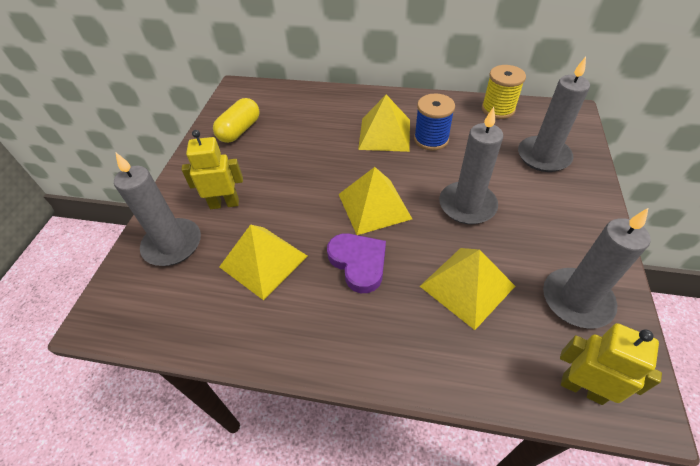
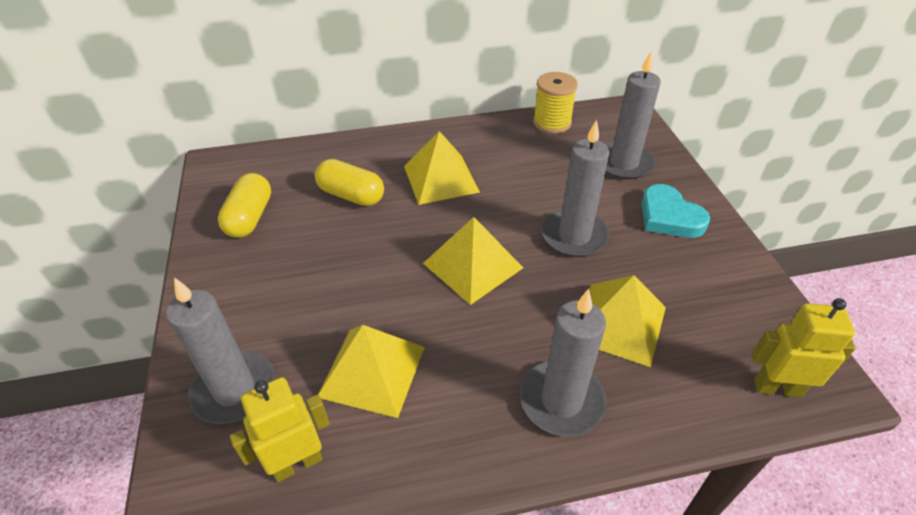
camera: 25 degrees left, 5 degrees down
(224, 203) = (280, 316): yellow robot -> yellow robot (297, 463)
(314, 131) = (351, 195): none -> yellow capsule
(358, 263) = (489, 336): purple heart -> none
(431, 139) = (497, 172): blue spool -> none
(561, 211) = (669, 217): none -> turquoise heart
(576, 300) = (728, 302): grey candle -> grey candle (561, 401)

